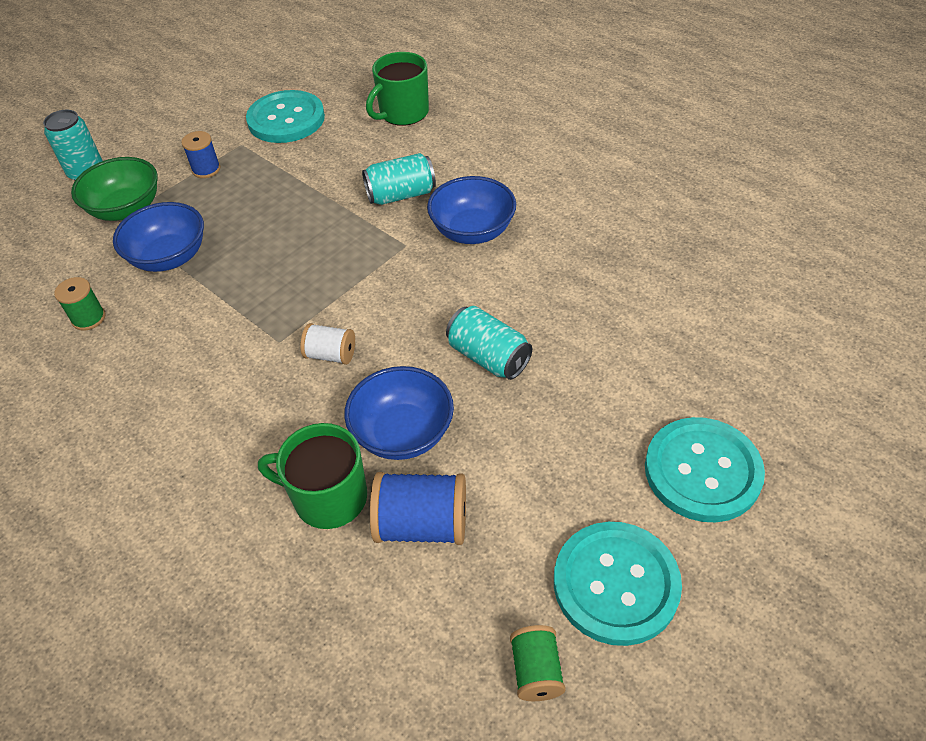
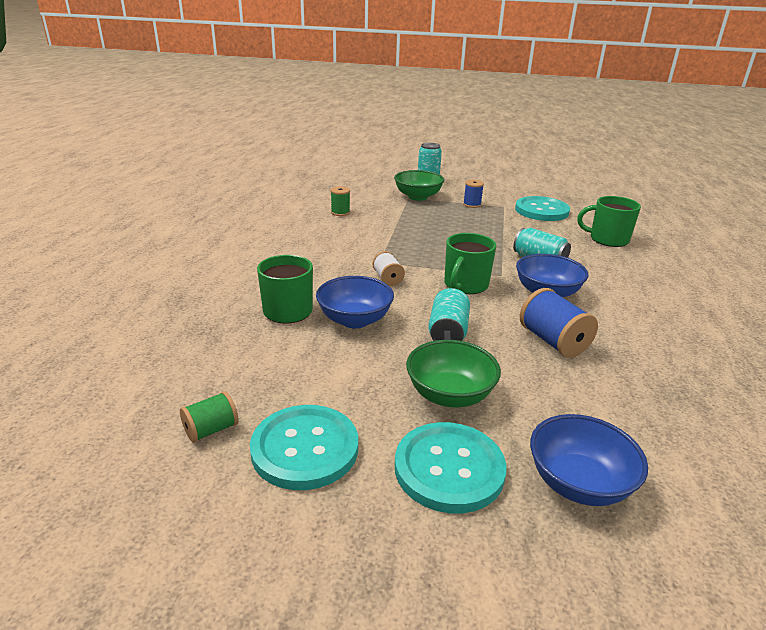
camera: 55 degrees right, 20 degrees down
(169, 257) = (401, 216): blue bowl -> blue bowl (578, 483)
(404, 289) = (465, 285): none -> green mug
(422, 524) = (293, 348): blue spool -> blue spool (553, 341)
(598, 414) = (449, 395): none -> green bowl

